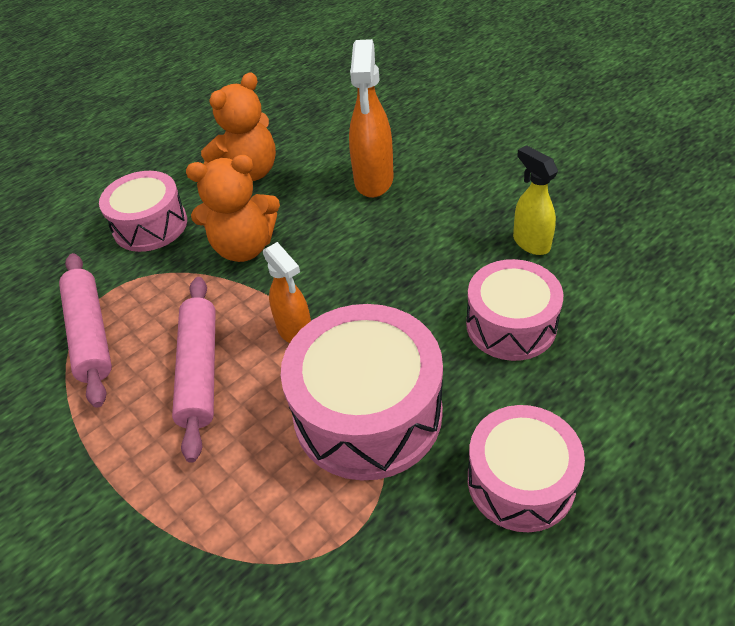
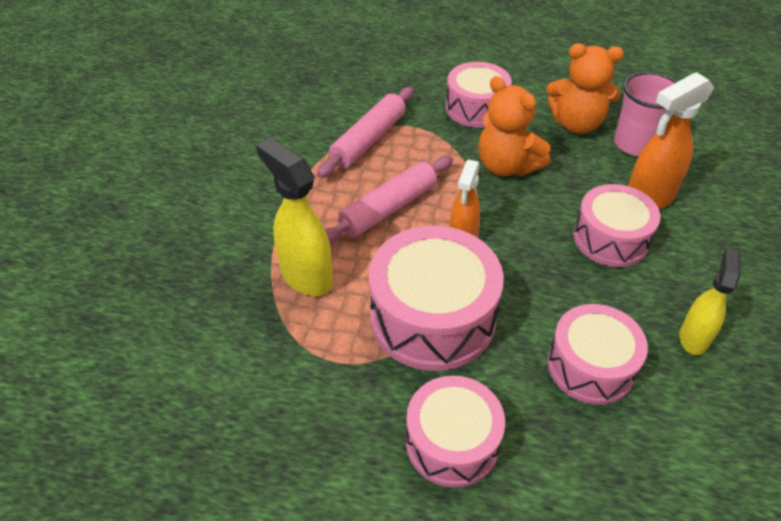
camera: 50 degrees right, 0 degrees up
(215, 502) = (305, 276): none -> yellow spray bottle
(310, 153) = (635, 144): none -> pink cup
(393, 229) = (610, 239): none -> pink drum

